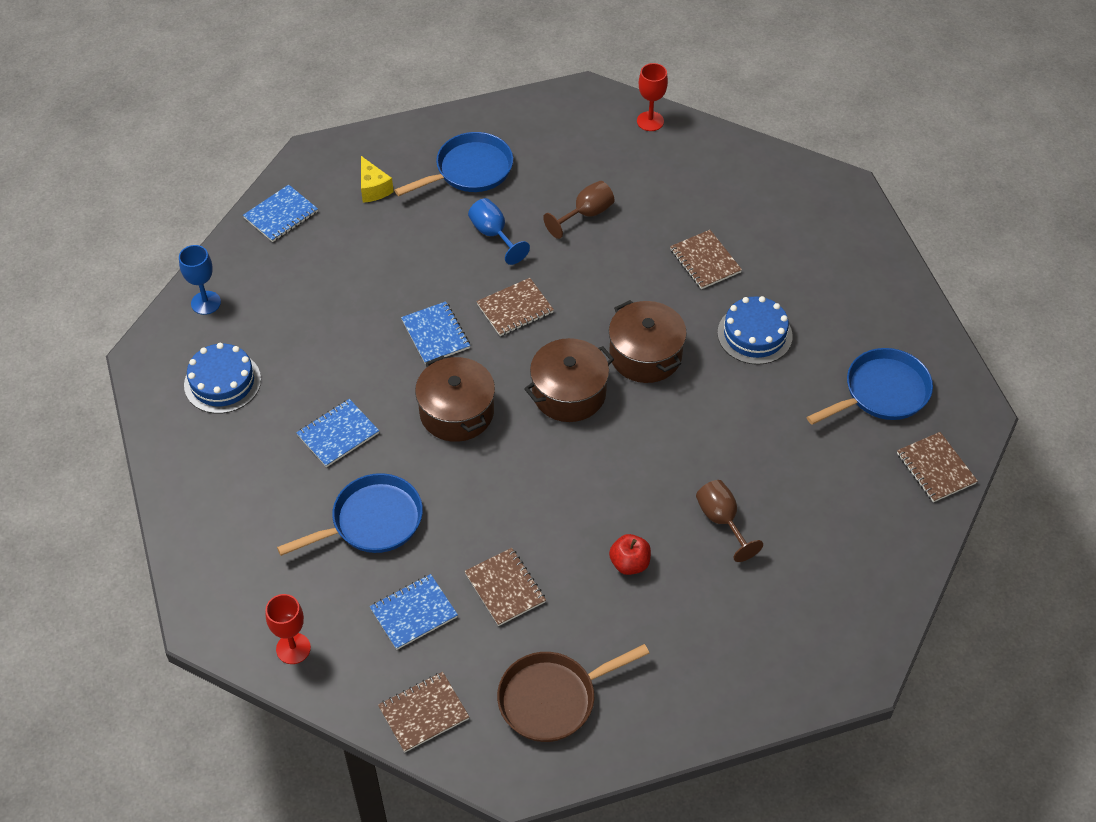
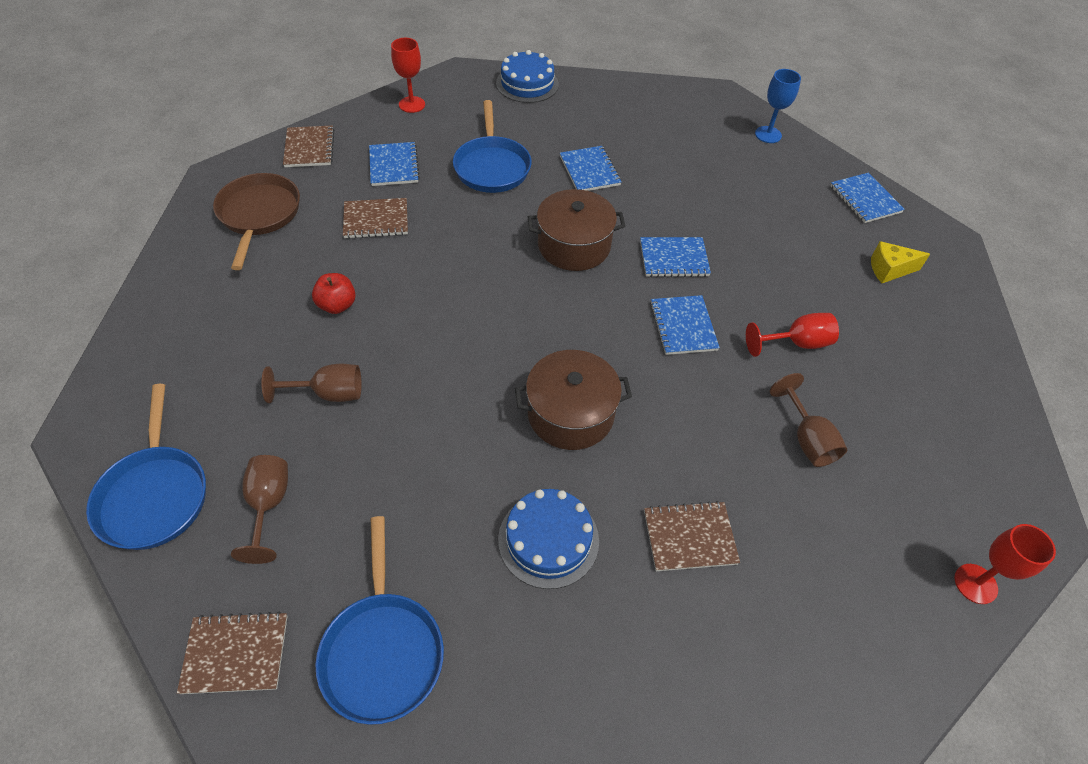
camera: 110 degrees right, 0 degrees up
(222, 382) = (676, 125): blue cake -> blue cake (527, 84)
(469, 170) = (904, 354): blue pan -> blue pan (155, 494)
(493, 235) = (796, 343): blue goblet -> red goblet
(515, 309) = (683, 326): brown notebook -> blue notebook
(569, 393) = (553, 331): brown pot -> none
(834, 507) = (268, 505): none -> brown goblet

